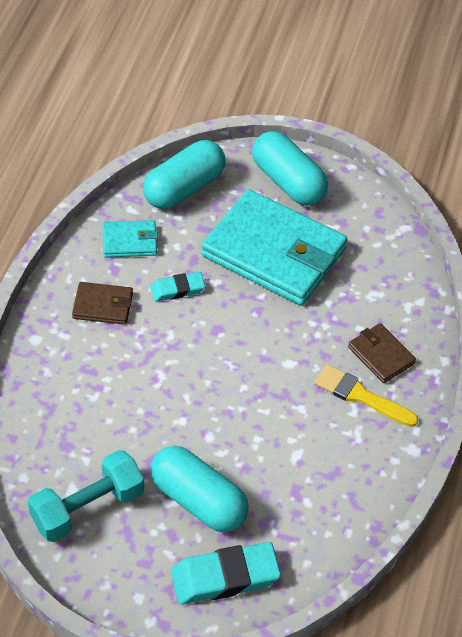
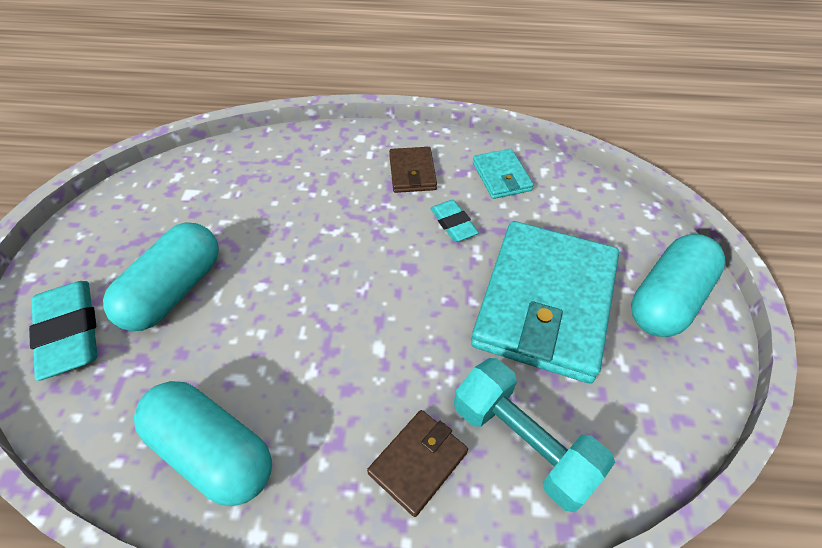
camera: 80 degrees right, 0 degrees up
(87, 508) = (170, 206): turquoise dumbbell -> turquoise dumbbell (523, 442)
(184, 188) = (596, 205): turquoise capsule -> turquoise capsule (212, 451)
(360, 396) = (341, 444): yellow brush -> none

